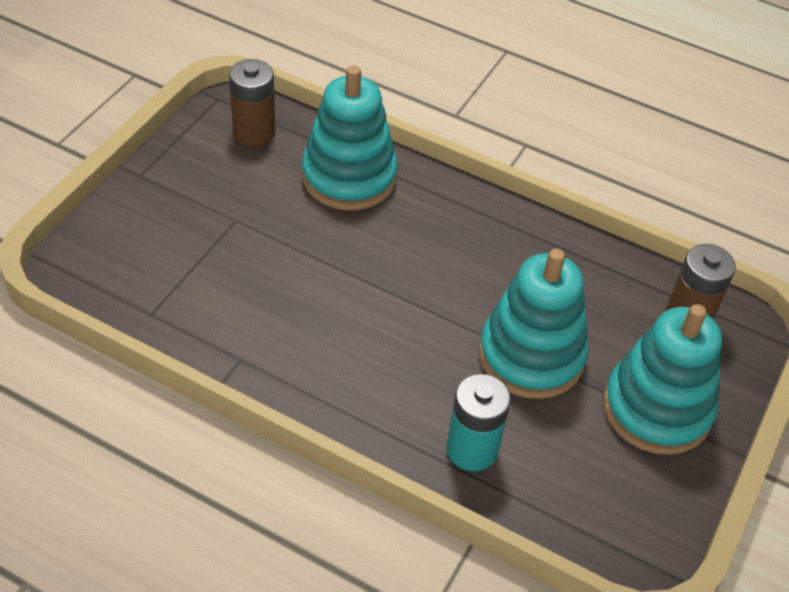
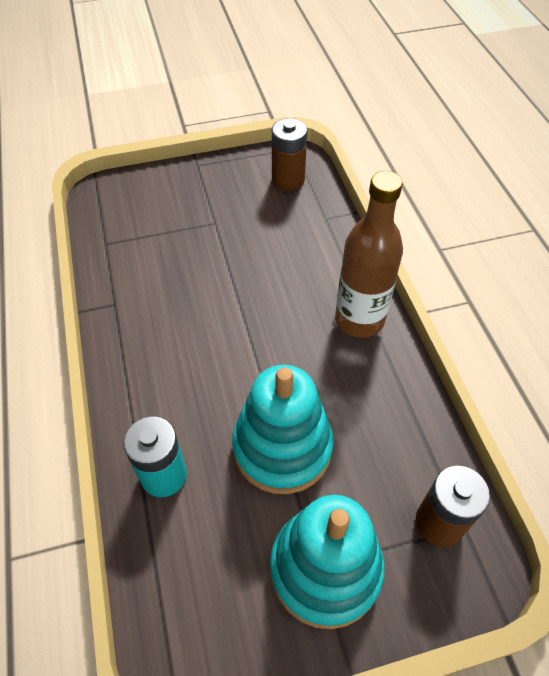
camera: 50 degrees right, 5 degrees up
(349, 177) = (311, 242): turquoise stacking toy -> none
(468, 216) = (359, 320): none -> brown bottle

